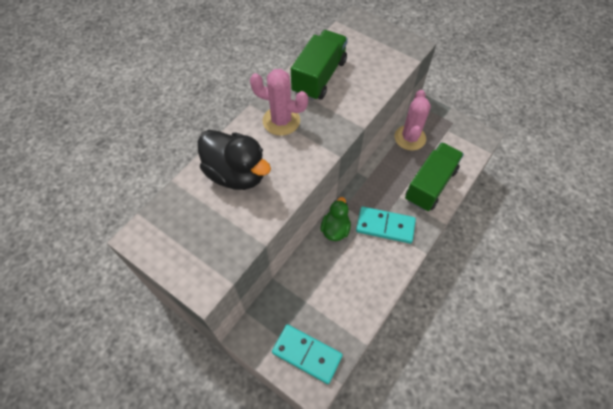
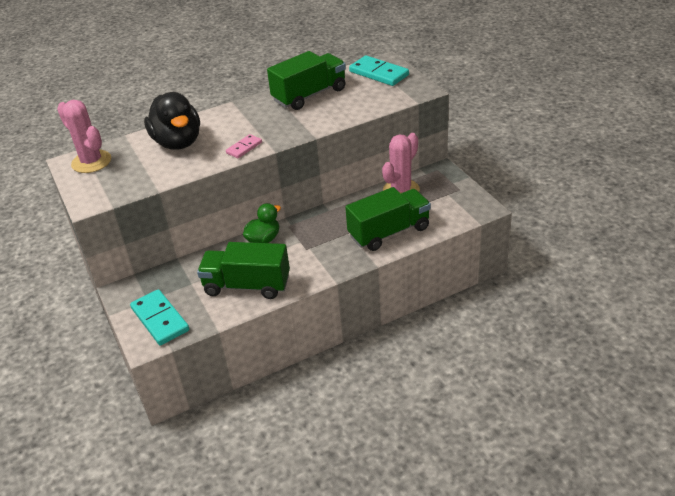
camera: 30 degrees right, 20 degrees down
(281, 121) = (247, 117): pink cactus -> pink cactus (91, 162)
(307, 161) = (244, 148): none -> pink domino
(356, 285) = (247, 285): none -> green truck
(385, 226) = (314, 251): turquoise domino -> turquoise domino (379, 73)

